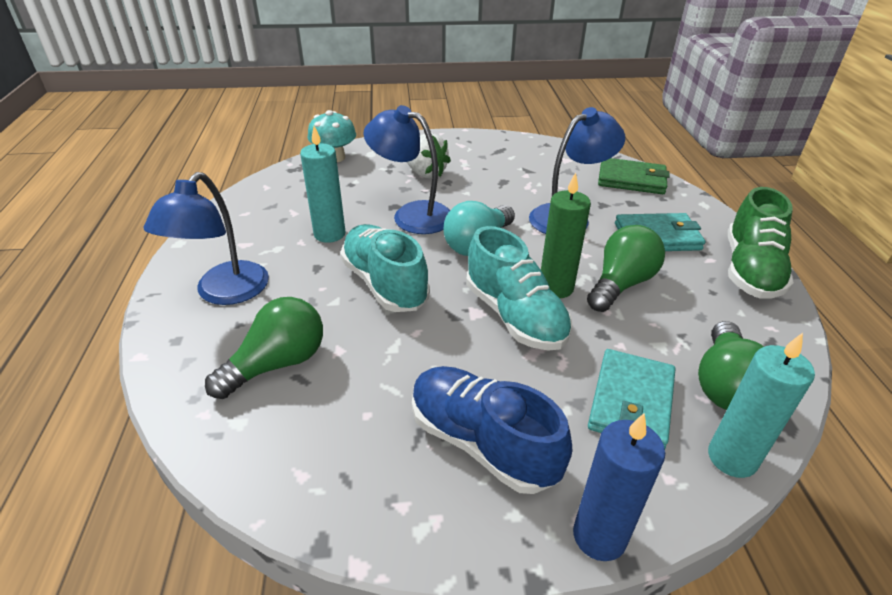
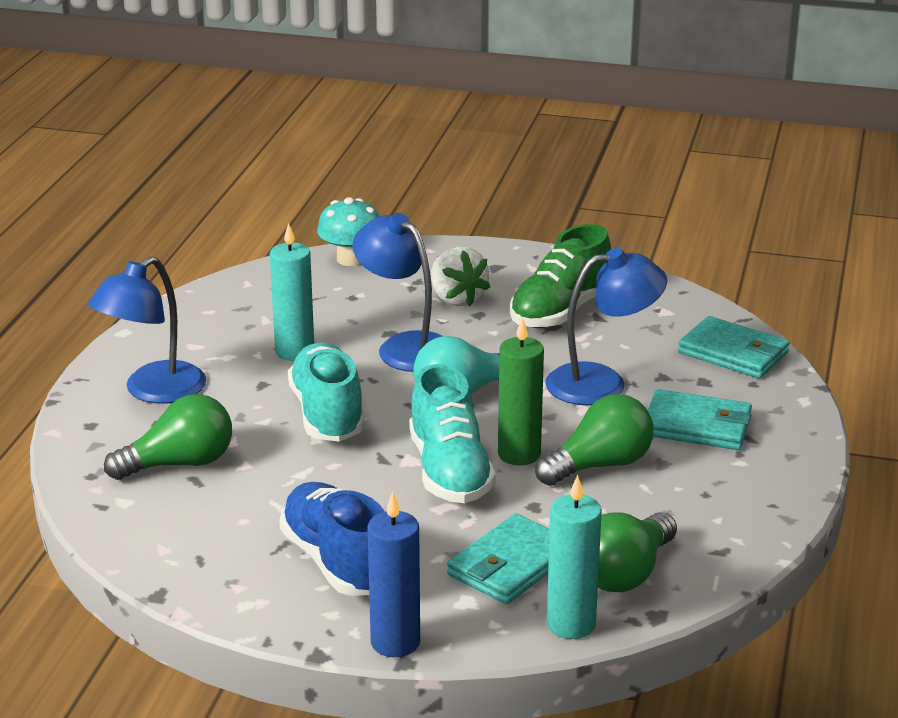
camera: 20 degrees right, 10 degrees down
(631, 180) = (733, 353): green wallet -> turquoise wallet
(750, 270) = (779, 482): green shoe -> green shoe (560, 311)

